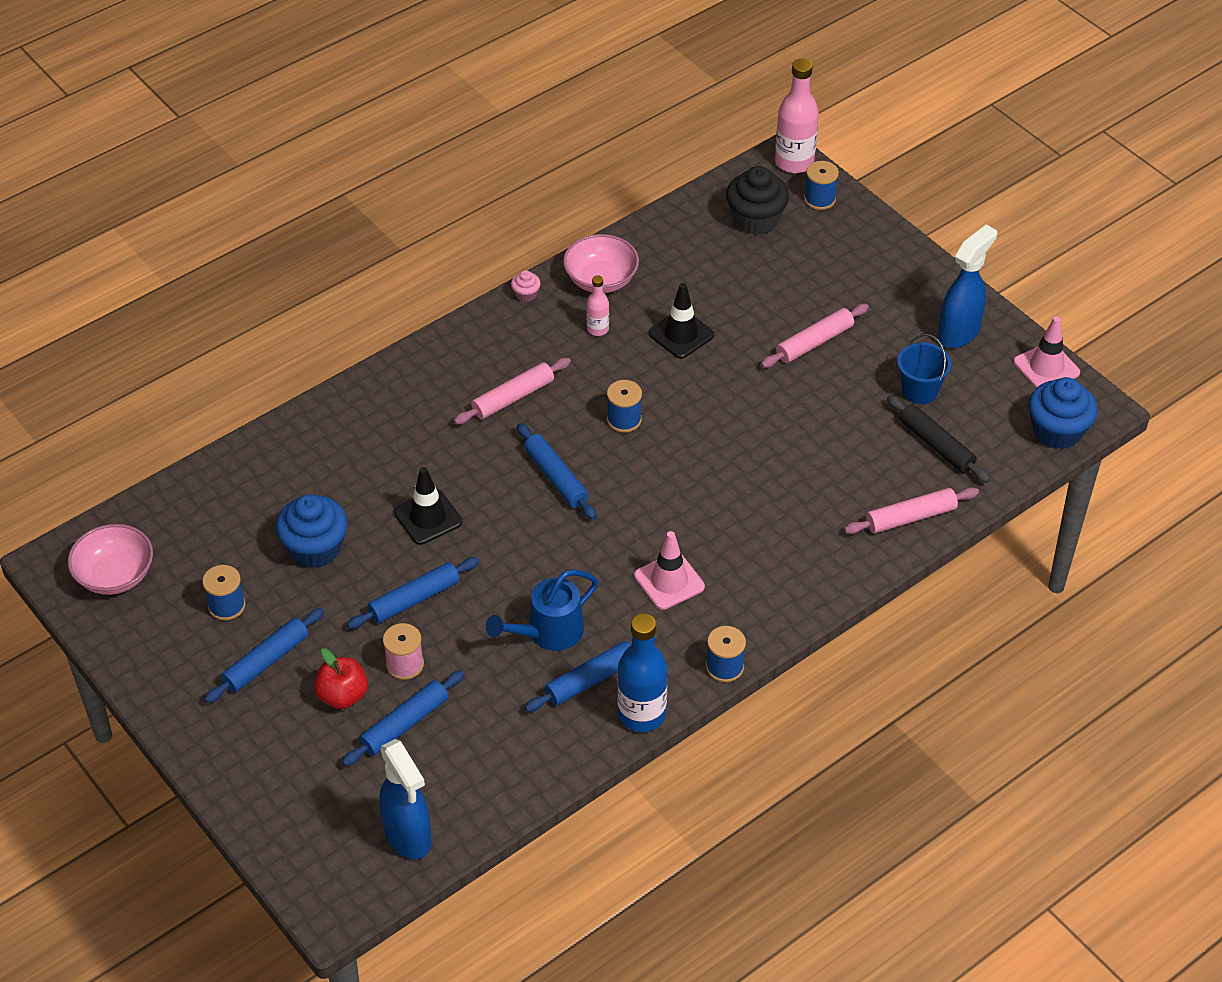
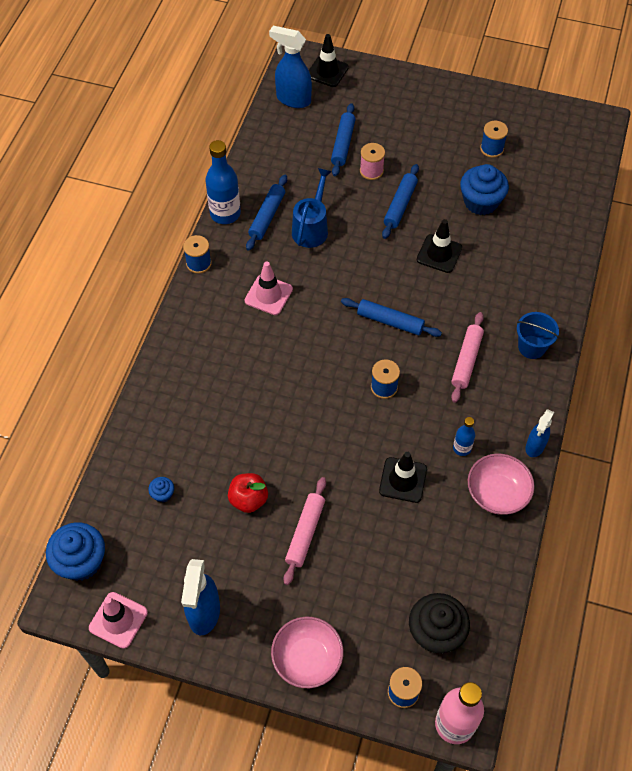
camera: 145 degrees right, 10 degrees up
(115, 575) = (564, 132): pink bowl -> pink bowl (307, 658)
(266, 661) = (441, 134): blue rolling pin -> none
(317, 854) = (327, 71): none -> black traffic cone
(343, 696) = (387, 140): red apple -> red apple (248, 499)
(526, 294) = (535, 447): pink cupcake -> blue spray bottle
(598, 329) = (462, 448): pink bottle -> blue bottle
(910, 517) = (147, 425): pink rolling pin -> none
(919, 391) = (201, 536): blue bucket -> blue bucket (531, 347)
(936, 445) = (163, 494): black rolling pin -> blue cupcake

